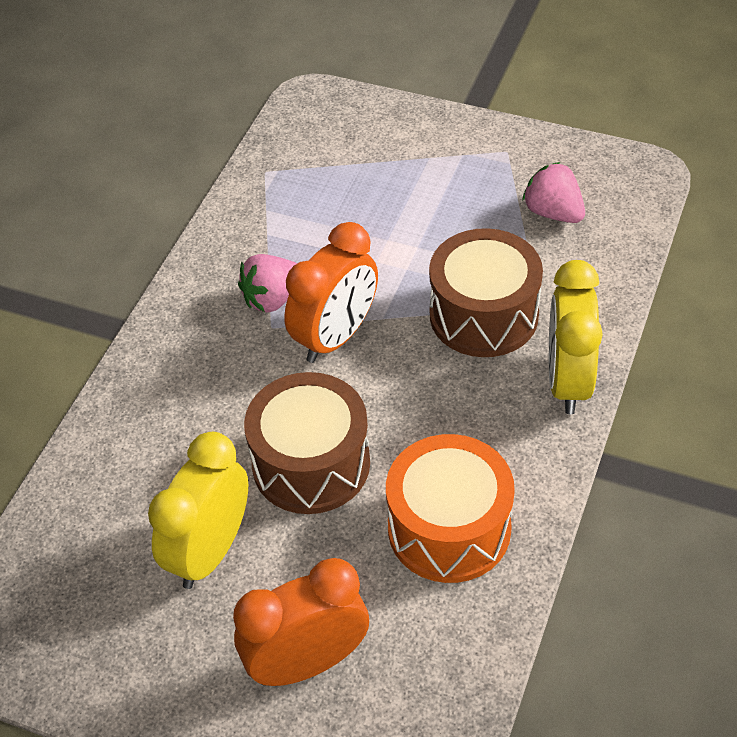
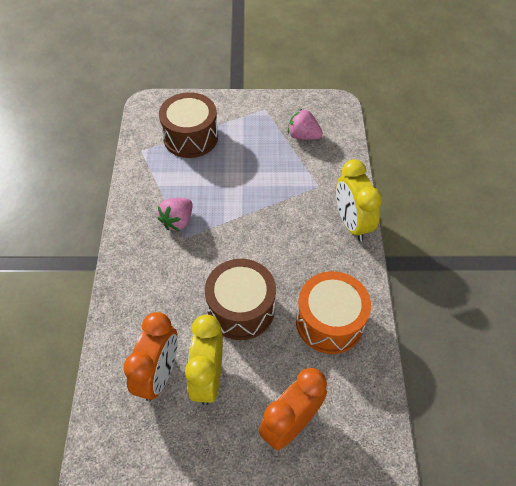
camera: 25 degrees left, 5 degrees up
(336, 337) = (222, 233): orange clock -> orange clock (159, 375)
(484, 315) = (293, 199): brown drum -> brown drum (190, 137)

